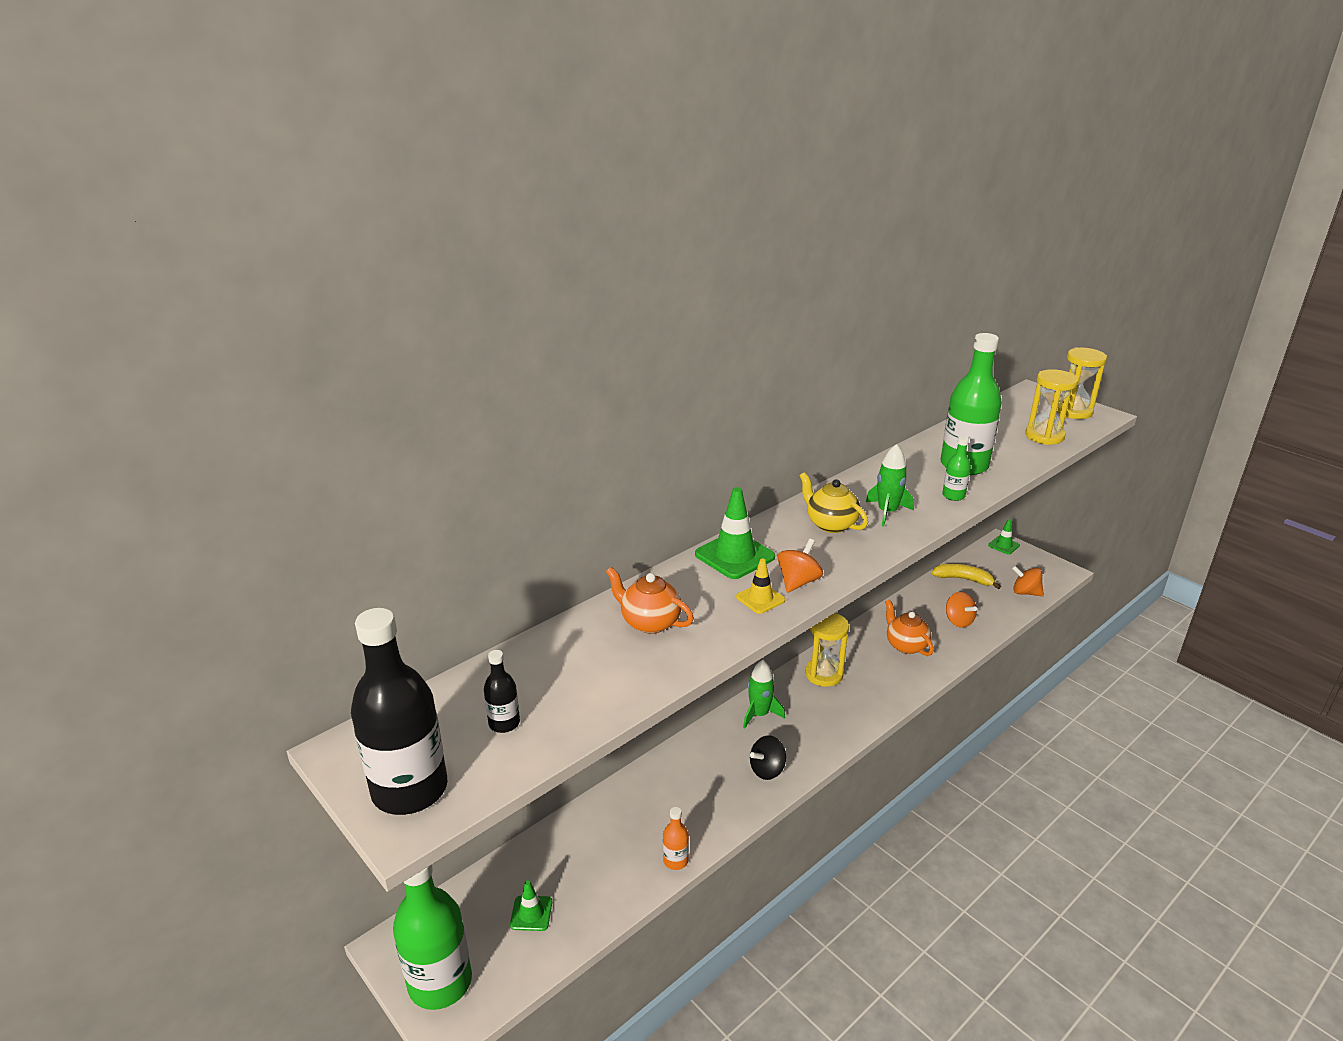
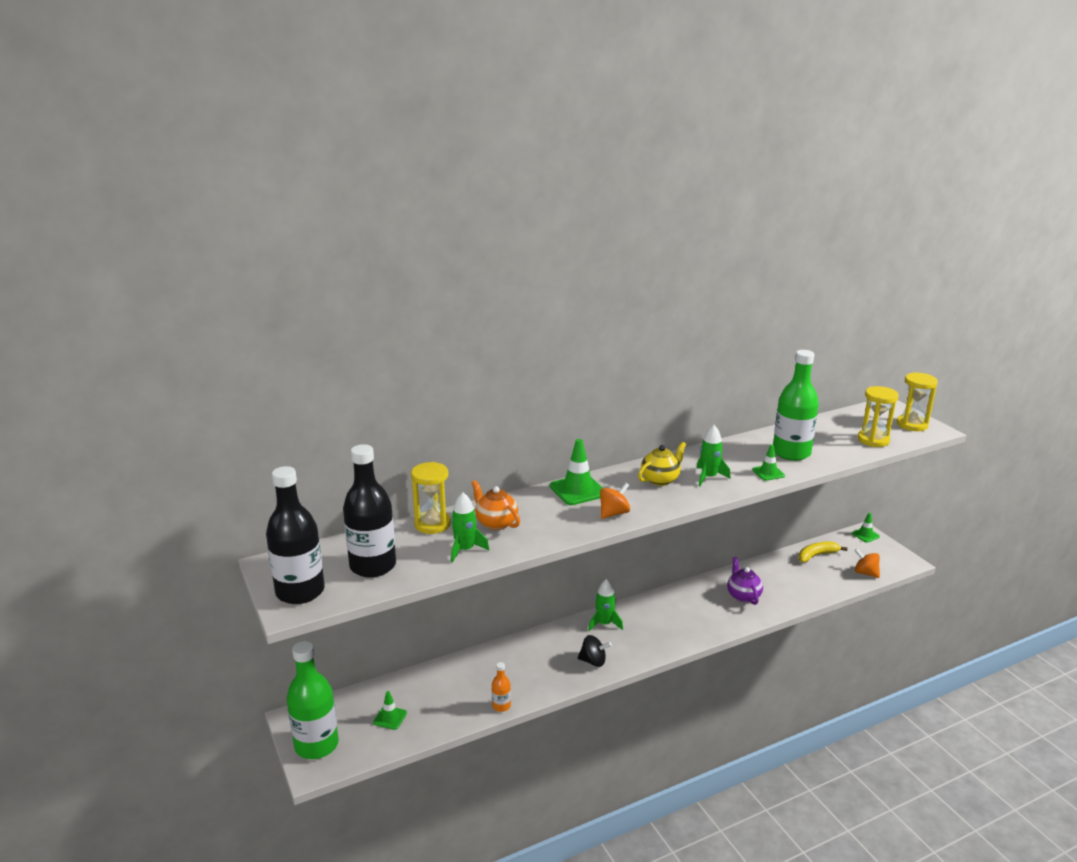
camera: 15 degrees right, 5 degrees down
(504, 723) = (373, 566): black bottle -> black bottle, size x2.22
(627, 672) = (465, 550): none -> green rocket
(760, 599) = (580, 520): yellow traffic cone -> none
(767, 770) = (593, 661): black spinning top -> black spinning top turned 150 degrees counterclockwise
(824, 674) = (667, 605): yellow hourglass -> yellow hourglass (432, 524)
(830, 524) = (660, 479): yellow teapot -> yellow teapot turned 75 degrees clockwise
(906, 645) = (743, 595): orange teapot -> purple teapot
(953, 496) = (768, 473): green bottle -> green traffic cone
(958, 621) = (796, 585): orange spinning top -> none
(963, 579) = (816, 555): yellow banana -> yellow banana turned 60 degrees counterclockwise

